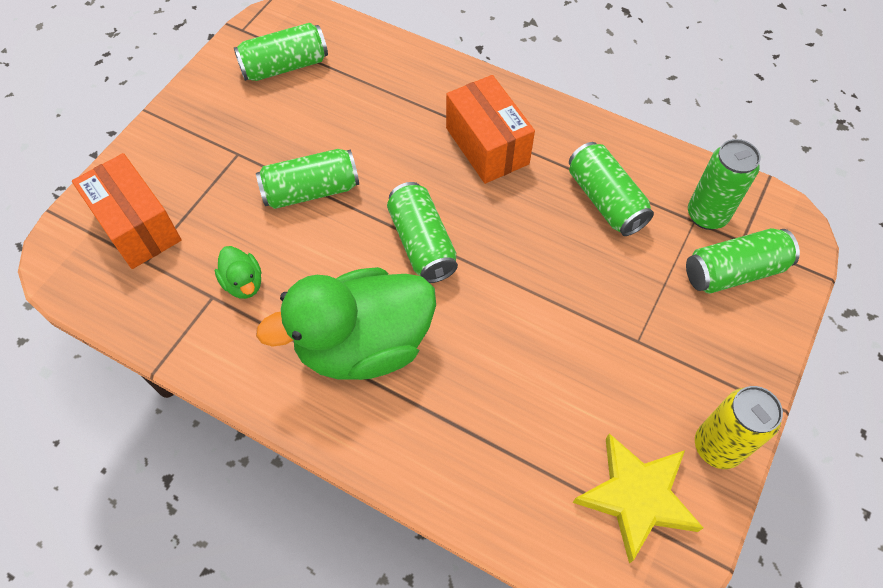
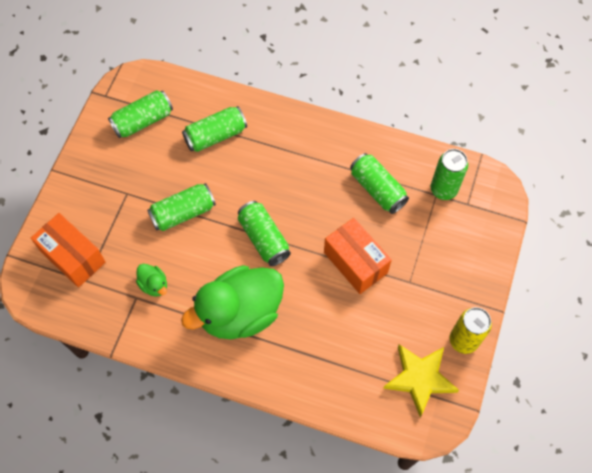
camera: 10 degrees left, 5 degrees up
(487, 146) = (294, 161): orange box -> orange box (355, 262)
(733, 271) = (464, 226): green can -> green can (215, 135)

